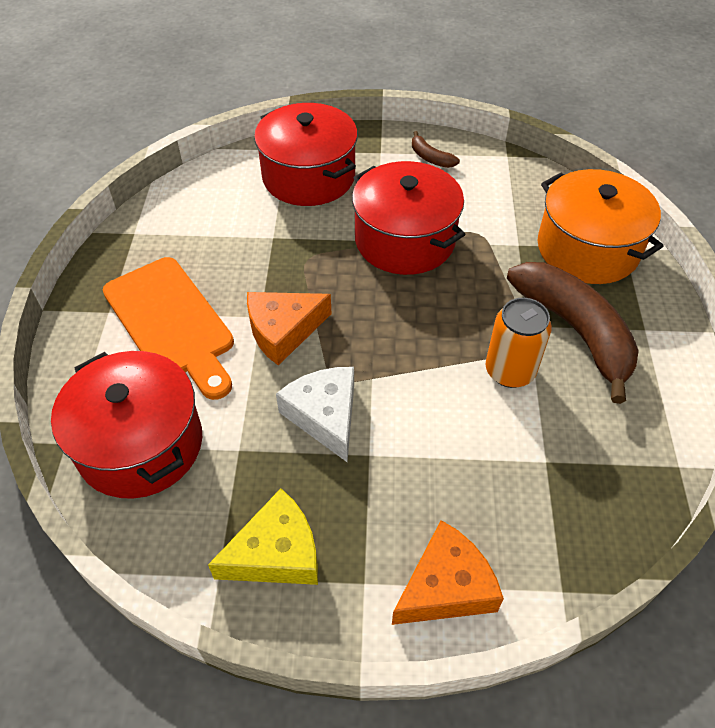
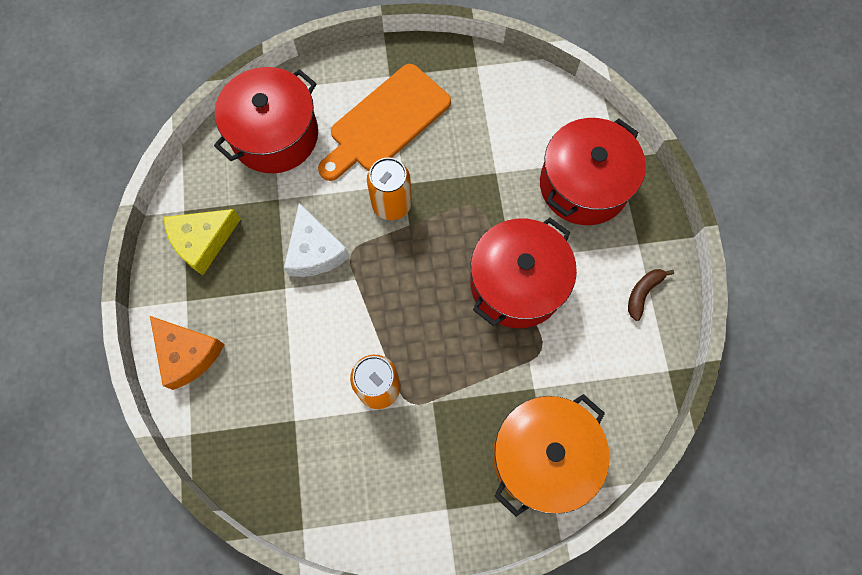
camera: 80 degrees right, 20 degrees up
(276, 553) = (202, 241): yellow cheese -> yellow cheese turned 90 degrees clockwise
(283, 331) = (391, 204): orange cheese -> orange can
(325, 415) = (315, 251): white cheese -> white cheese turned 105 degrees clockwise
(575, 331) = (433, 444): brown banana -> none

